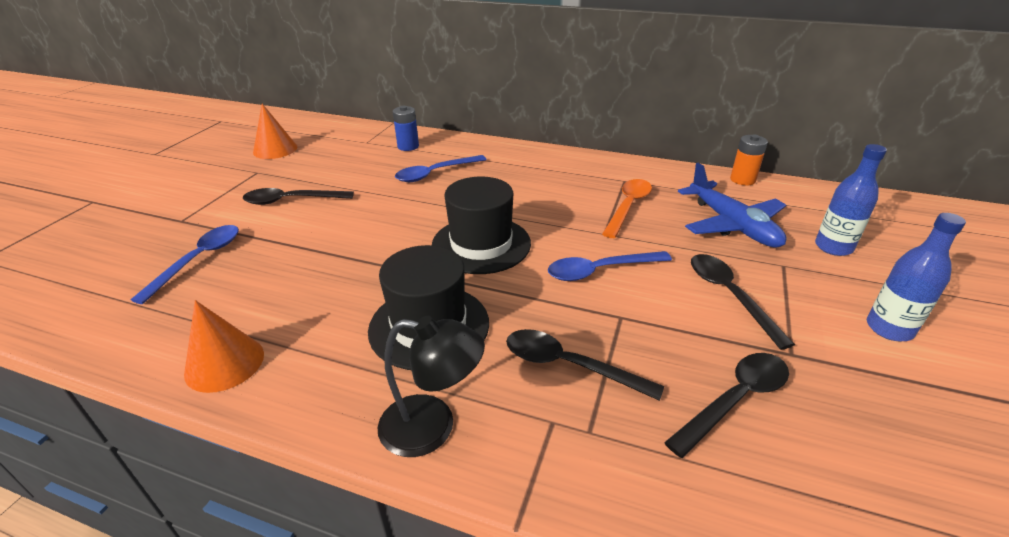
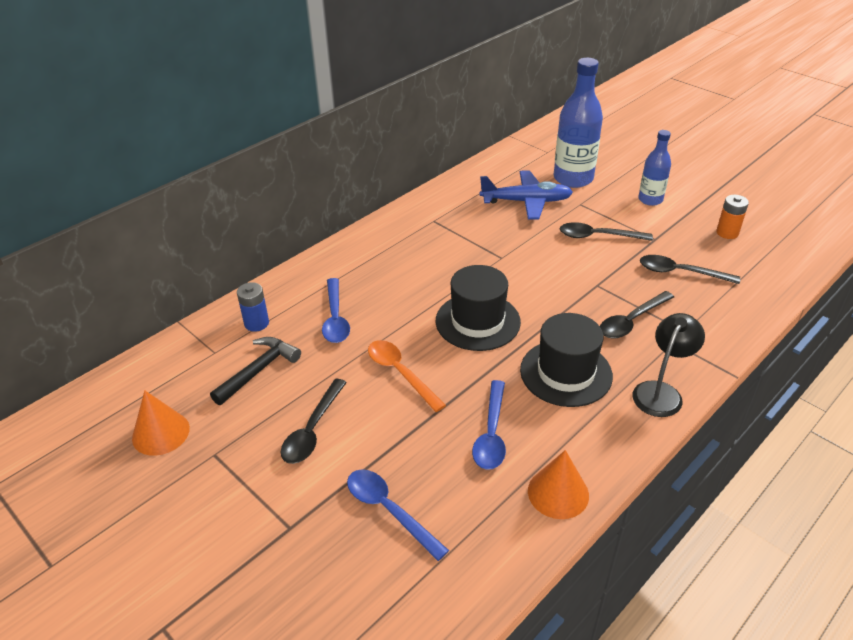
camera: 65 degrees left, 5 degrees up
(353, 162) = (259, 370): none -> black hammer
(600, 270) = (545, 276): blue spoon -> blue spoon (491, 434)
(628, 207) = (473, 234): orange spoon -> orange spoon (400, 373)
(735, 400) = (680, 272): black spoon -> black spoon turned 60 degrees counterclockwise
(742, 180) = (473, 171): orange battery -> orange battery (727, 233)
(833, 247) = (573, 178): blue bottle -> blue bottle, size x1.70

